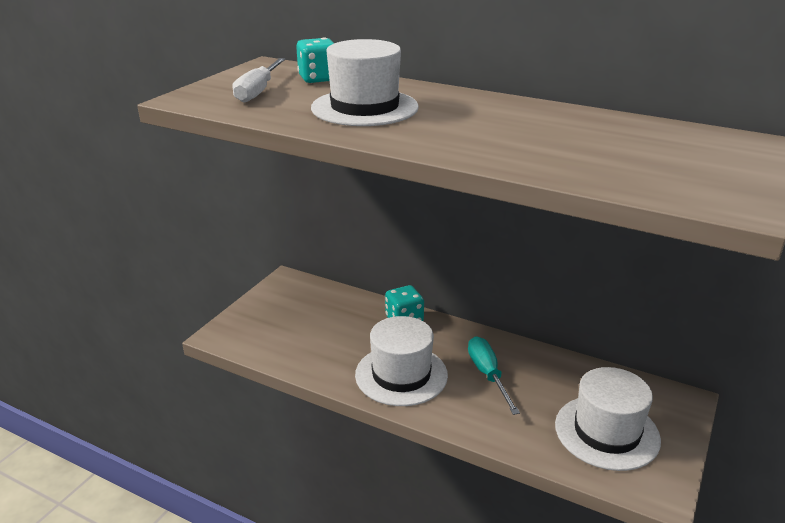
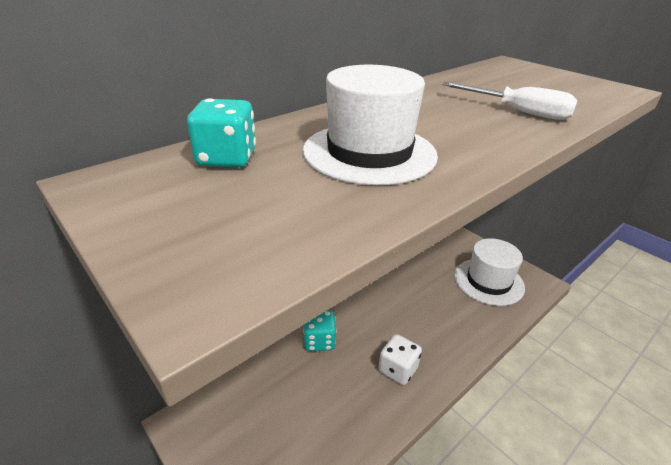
camera: 70 degrees left, 5 degrees up
(258, 91) = (236, 210): white screwdriver -> white screwdriver (518, 112)
(401, 375) = (398, 369): white hat -> white dice
(488, 375) = (415, 314): turquoise screwdriver -> none

